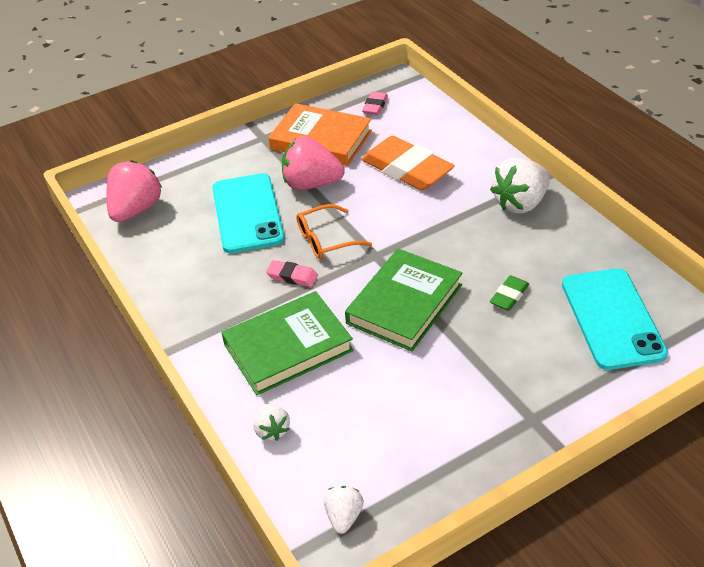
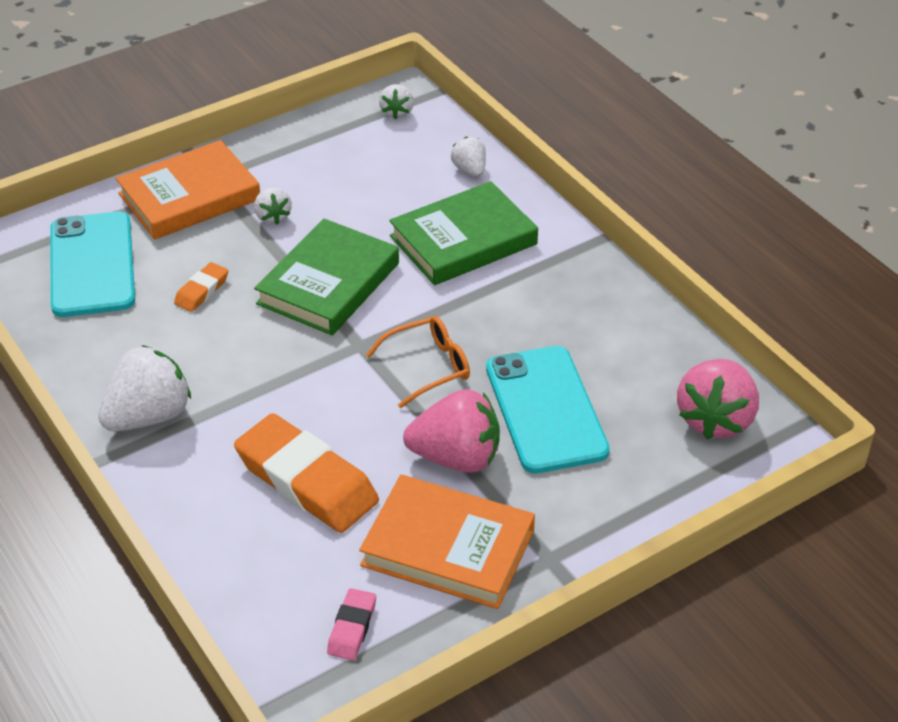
camera: 175 degrees right, 0 degrees up
(292, 276) = (468, 318): pink eraser -> none
(462, 370) = (273, 217): none -> white strawberry
(509, 296) = (202, 291): green eraser -> orange eraser
(548, 393) = (189, 197): none -> orange book

